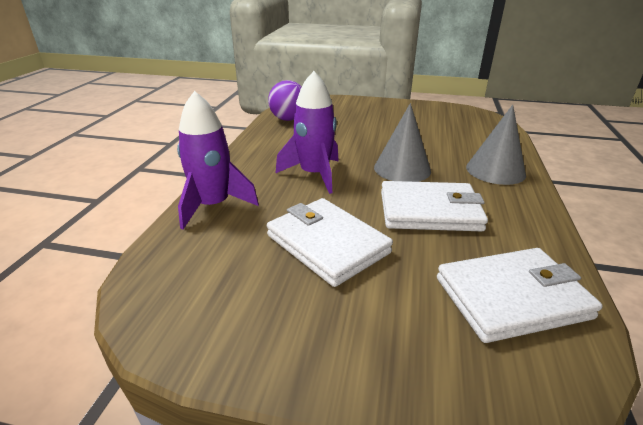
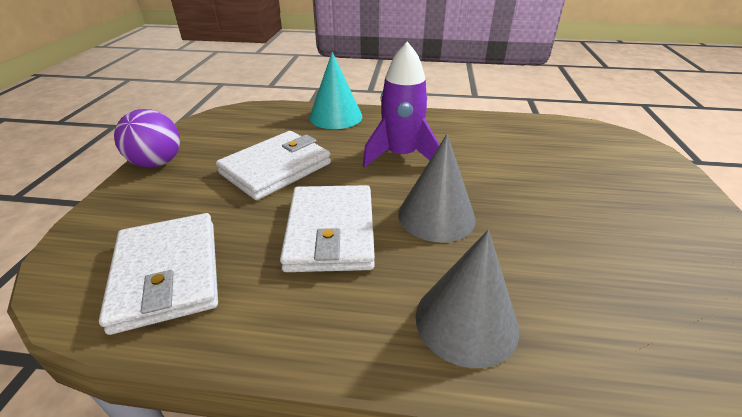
camera: 85 degrees right, 5 degrees up
(213, 206) = (335, 116): purple rocket -> turquoise cone
(288, 119) = (545, 131): purple ball -> purple ball (157, 163)

